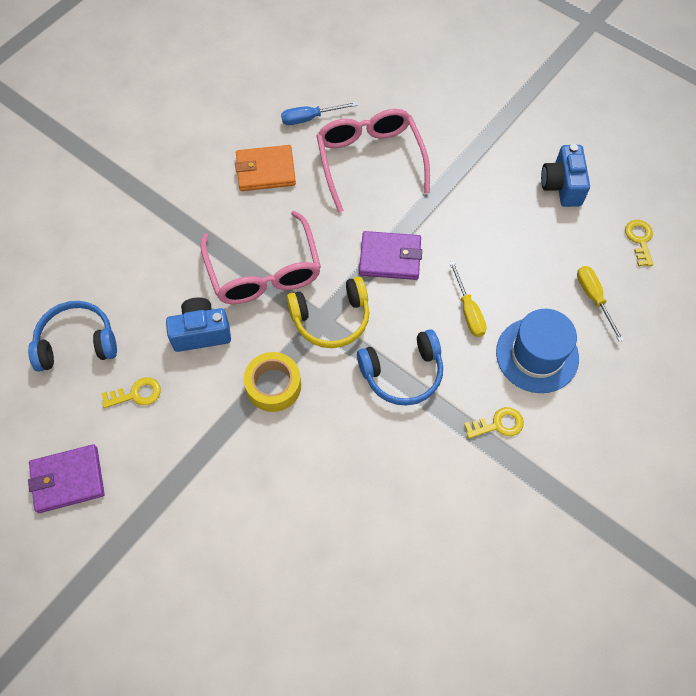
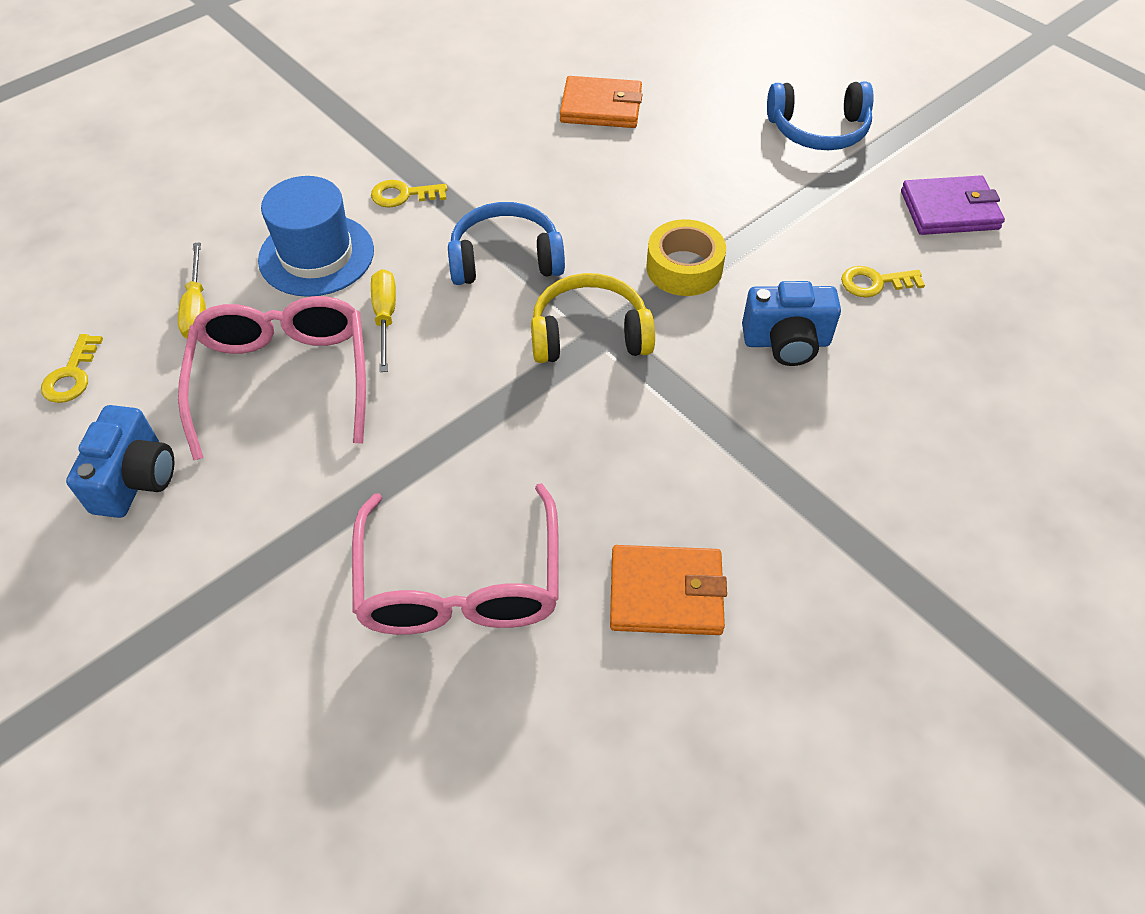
camera: 170 degrees left, 10 degrees down
(77, 343) = (974, 354): blue headphones -> blue headphones (818, 130)
(264, 270) = (685, 414): pink glasses -> pink glasses (283, 381)
(310, 118) = (559, 703): blue screwdriver -> none
(364, 563) = (601, 107): none -> orange wallet
(390, 258) = (476, 405): purple wallet -> none

